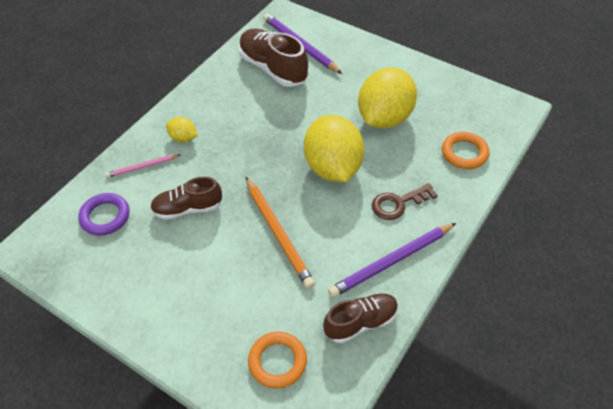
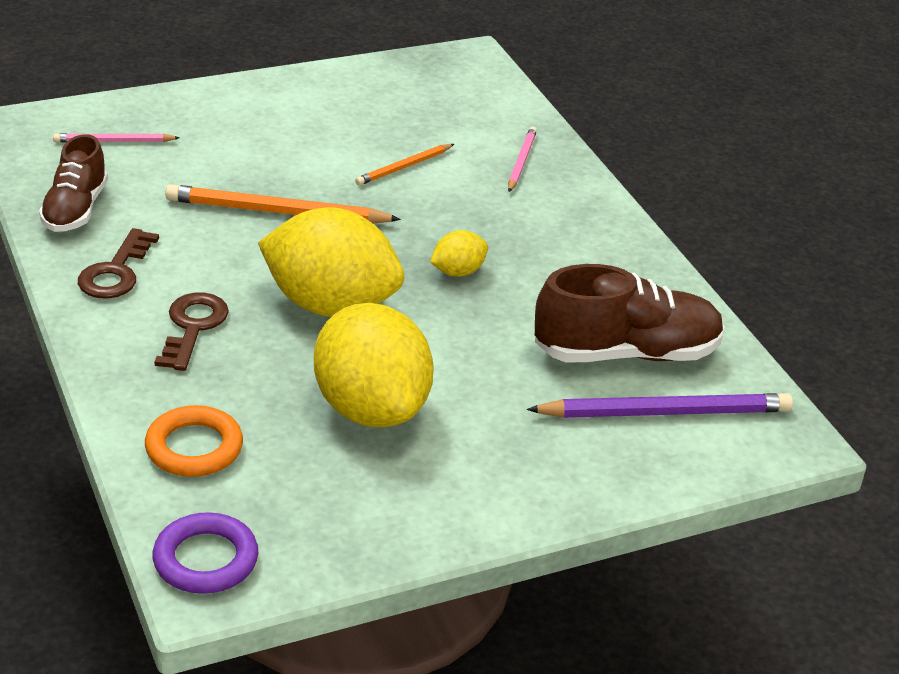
camera: 120 degrees right, 15 degrees down
(105, 216) = (462, 112): purple ring -> purple ring (205, 560)
(183, 138) = (544, 209): yellow lemon -> yellow lemon (458, 272)
(188, 208) = (404, 167): brown shoe -> orange pencil
(277, 361) = (114, 141): orange ring -> pink pencil
(392, 262) = (116, 272): purple pencil -> brown key

